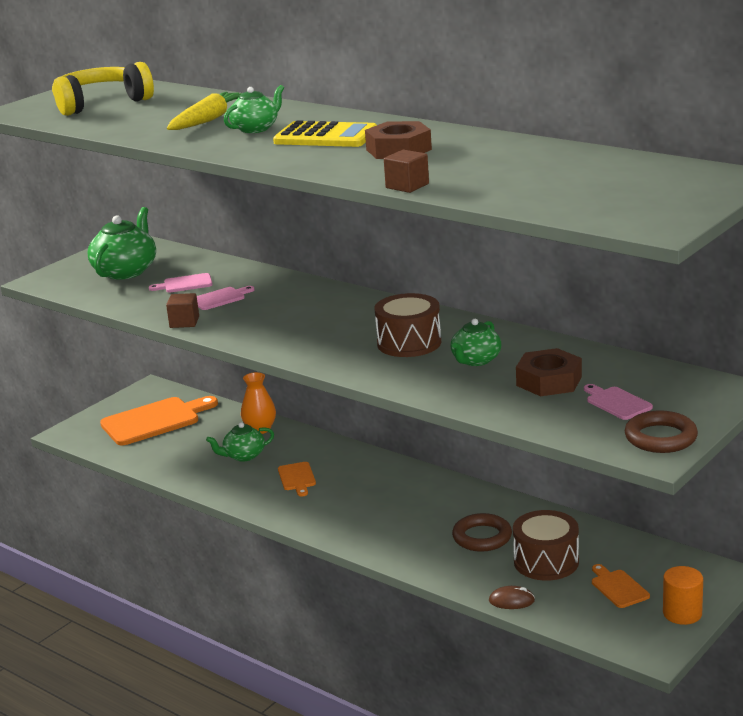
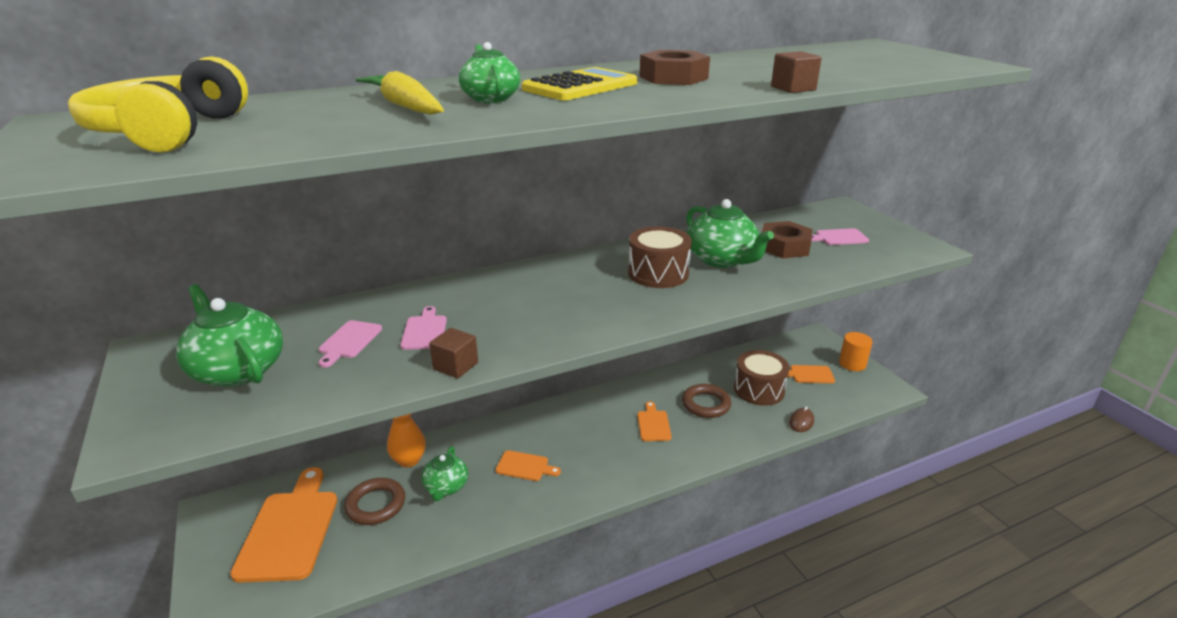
camera: 65 degrees left, 5 degrees up
(417, 518) = (653, 424): none -> orange cutting board
(475, 360) = (721, 259): green teapot -> green teapot, size x1.60
(660, 438) = (904, 240): brown ring -> brown ring (376, 505)

